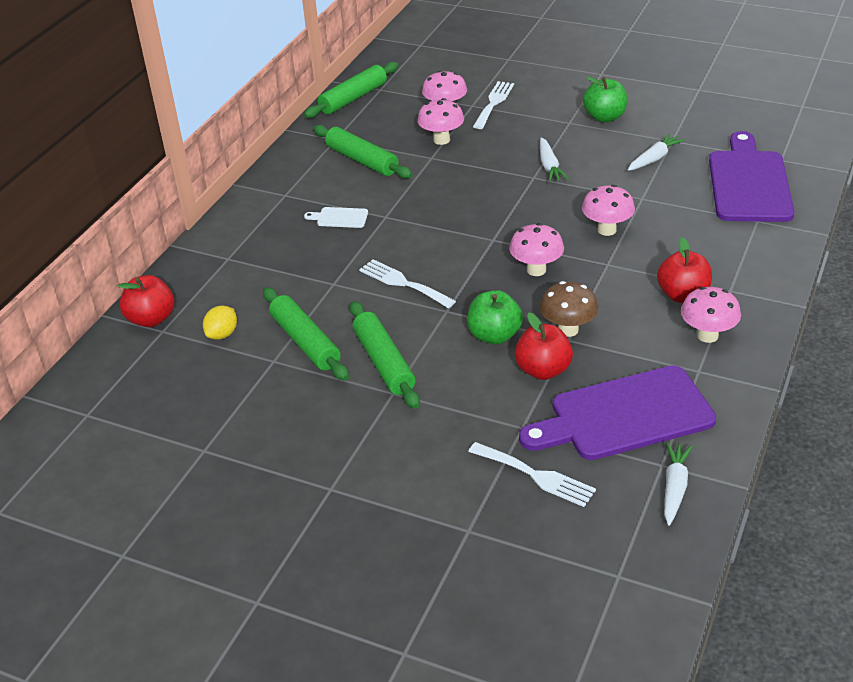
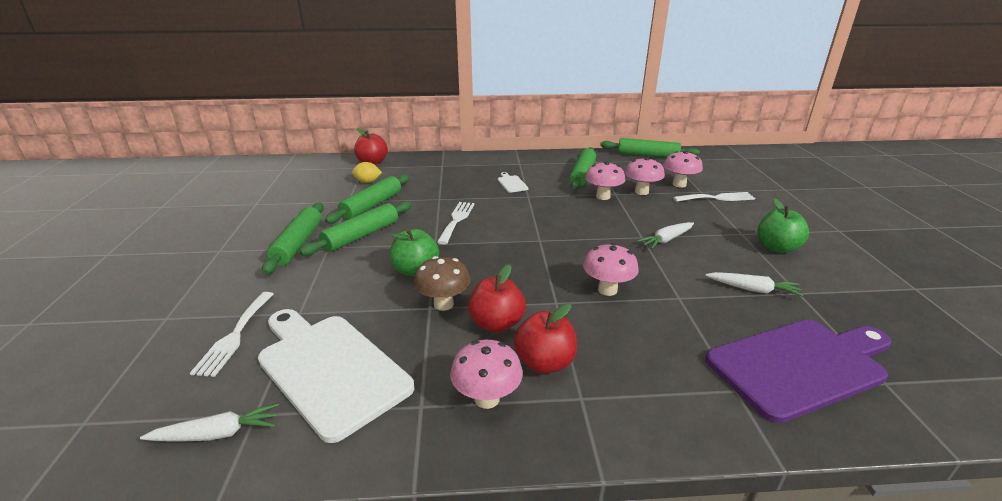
camera: 60 degrees right, 10 degrees down
(365, 417) = (298, 244): none -> green rolling pin
(536, 270) = (516, 268): pink mushroom -> pink mushroom (603, 196)
(543, 370) = (380, 305): red apple -> red apple (496, 324)
(624, 415) = (329, 369): purple cutting board -> white cutting board

